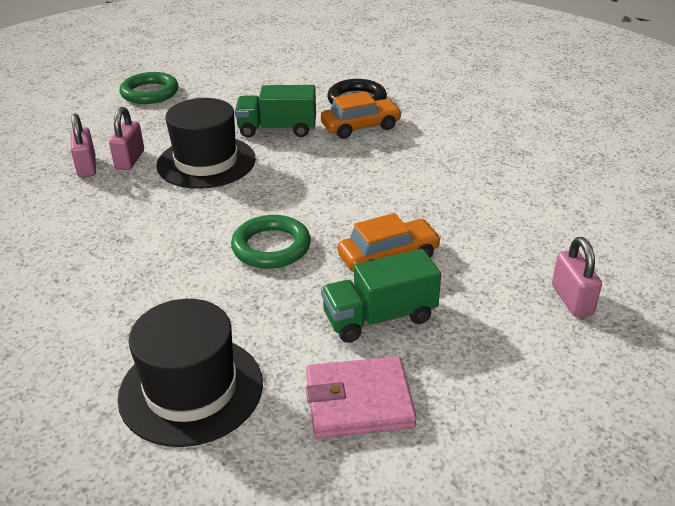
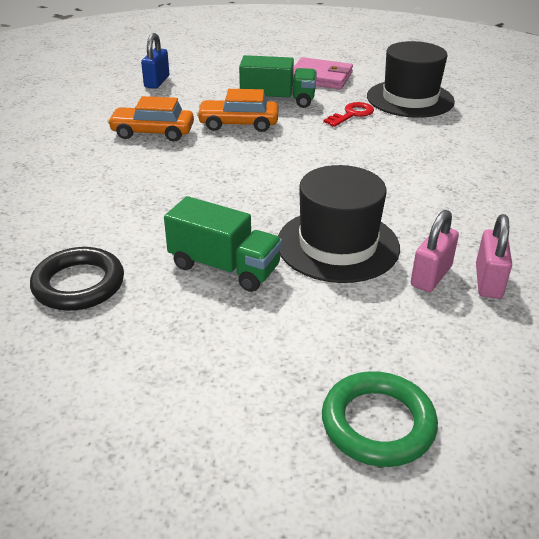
camera: 155 degrees left, 0 degrees up
(263, 321) = (352, 114): none -> red key
(271, 247) = (319, 150): green ring -> none
(361, 127) = (125, 239): orange car -> orange car (152, 133)
(572, 300) = (157, 82): pink padlock -> blue padlock

